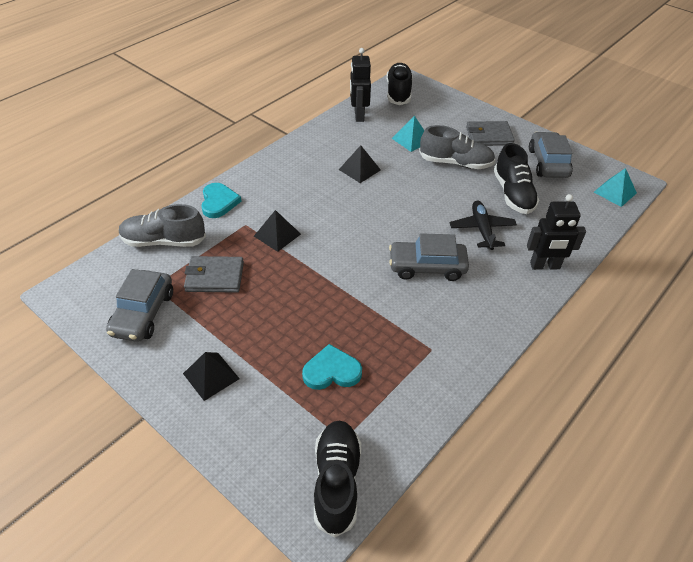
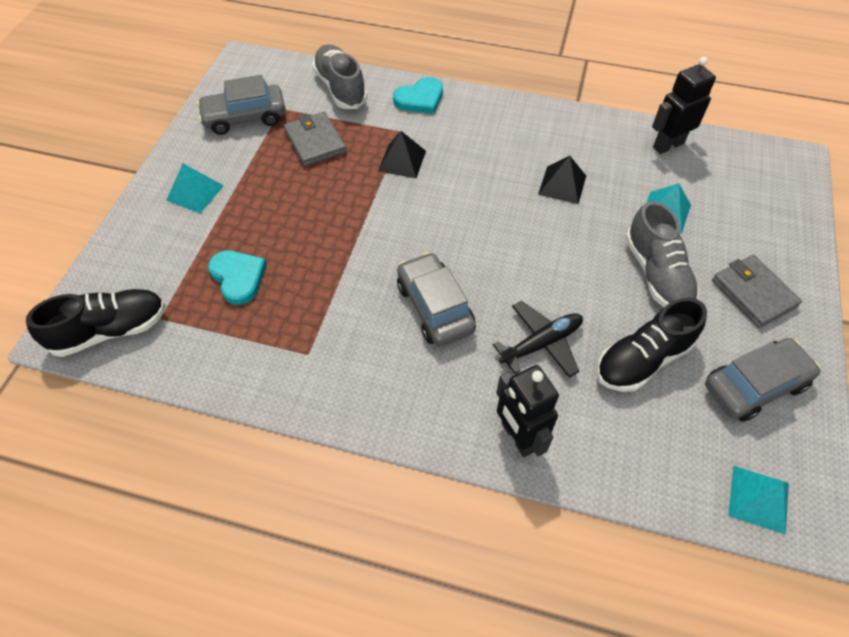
camera: 65 degrees right, 10 degrees up
(211, 376) = (195, 192): black pyramid -> turquoise pyramid
(398, 93) = (757, 164): black shoe -> none

